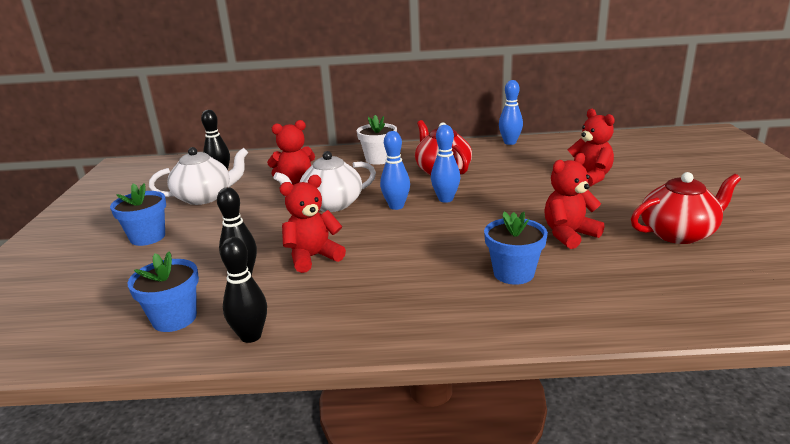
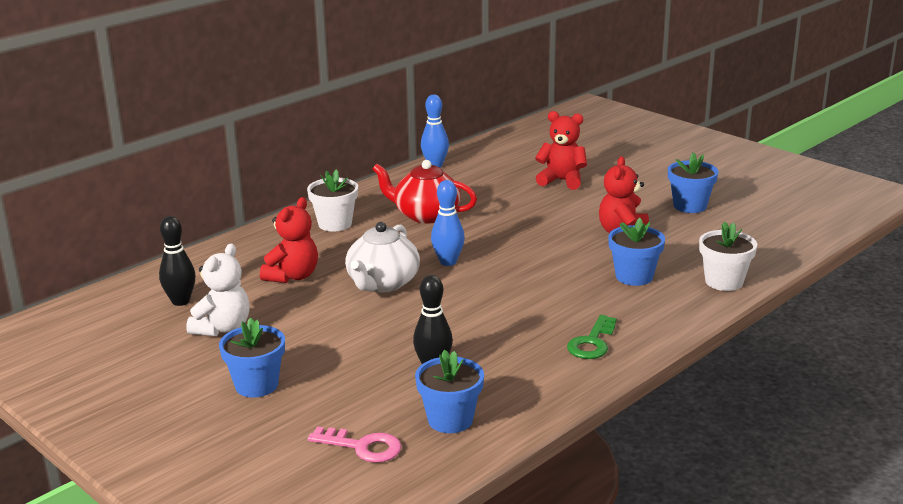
camera: 45 degrees left, 0 degrees up
(101, 307) = (363, 447): none -> pink key
(205, 197) = (223, 328): white teapot -> white teddy bear
(251, 336) = (537, 398): black bowling pin -> none
(313, 257) = (464, 330): red teddy bear -> none
(375, 312) = (592, 343): none -> green key
(445, 199) = (479, 240): blue bowling pin -> none
(594, 316) = (724, 282): none -> white flower pot
(678, 233) = (690, 206): red teapot -> blue flower pot

